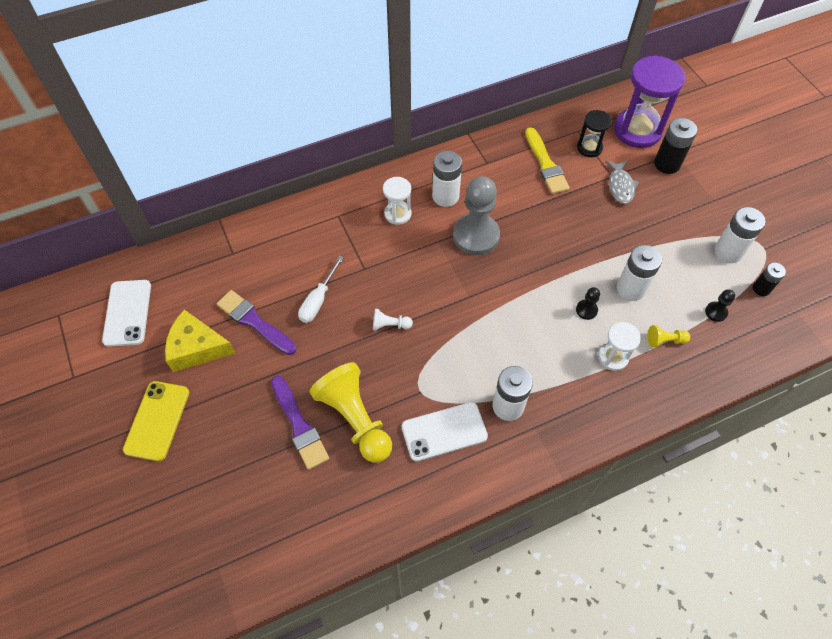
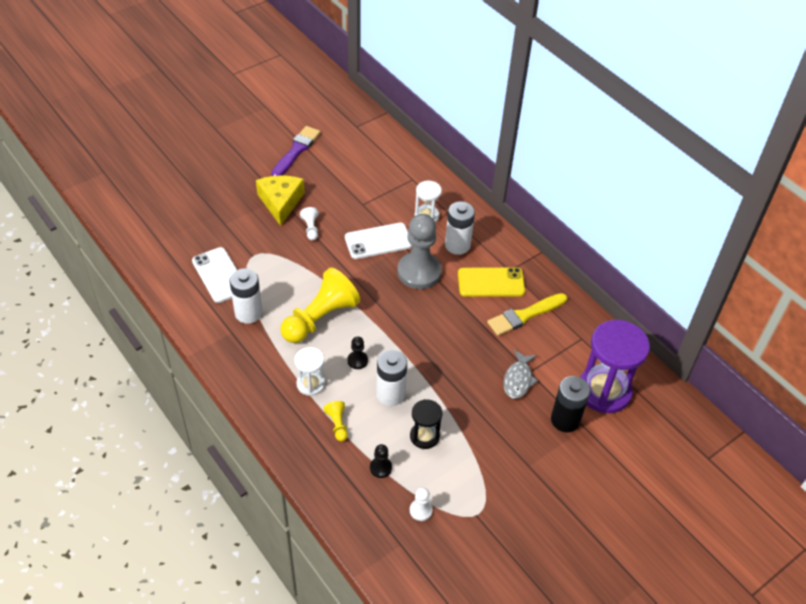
camera: 75 degrees right, 10 degrees down
(127, 313) = (289, 85): white phone -> white phone (378, 241)
(157, 420) = (206, 120): yellow phone -> yellow phone (491, 282)
(197, 348) = (267, 126): yellow cheese -> yellow cheese (280, 202)
(299, 425) = (212, 192): purple brush -> none
(318, 300) = (324, 182): white screwdriver -> none
(355, 419) = (223, 221): yellow pawn -> yellow pawn (320, 318)
(589, 148) = (561, 350): black hourglass -> black hourglass (424, 436)
(620, 186) = (518, 379): grey fish -> grey fish turned 60 degrees counterclockwise
(728, 252) = (461, 479): white battery -> none
(761, 288) = (421, 510): black battery -> white pawn

